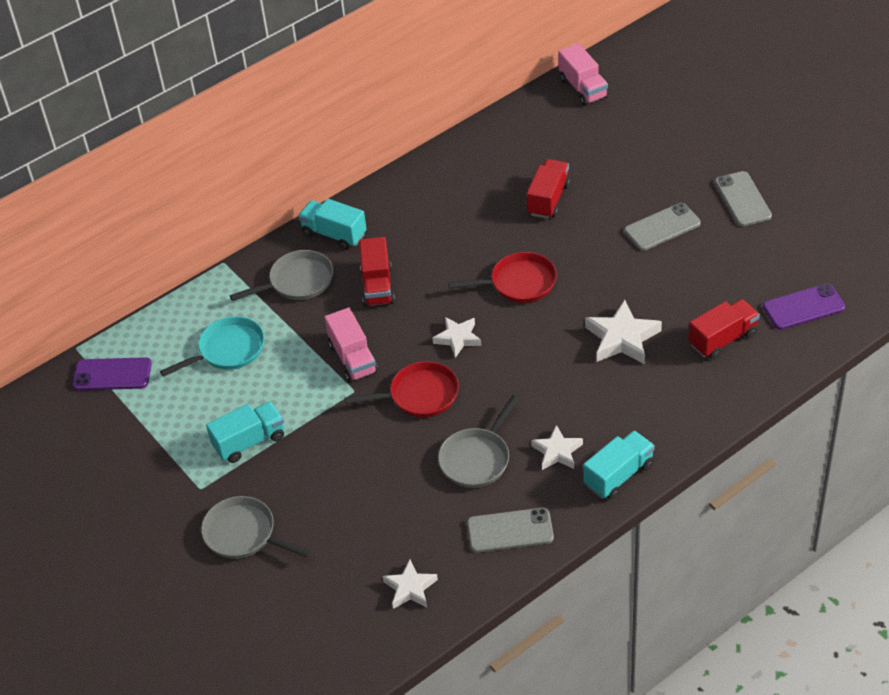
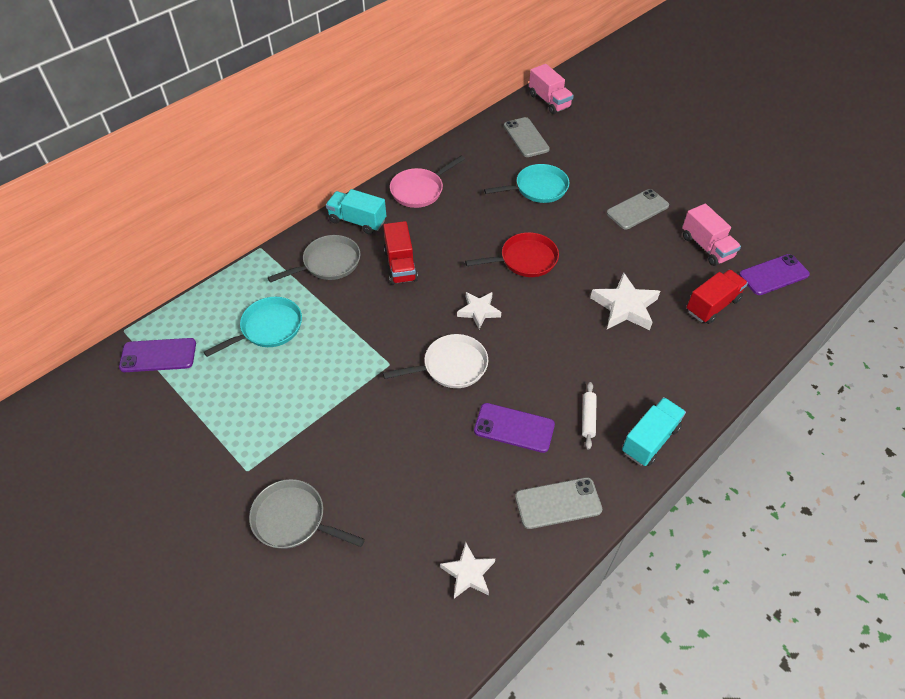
camera: 10 degrees left, 5 degrees up
(249, 441) = (293, 419): turquoise truck -> none
(353, 358) = (385, 333): pink truck -> pink truck (706, 247)
(409, 199) = (420, 190): none -> pink pan
(419, 395) = (451, 366): red pan -> white pan
(477, 458) = (514, 428): grey pan -> purple phone
(548, 199) = (537, 188): red truck -> turquoise pan
(557, 452) = (588, 418): white star -> white rolling pin
(742, 199) = (698, 185): grey phone -> grey phone (526, 137)

